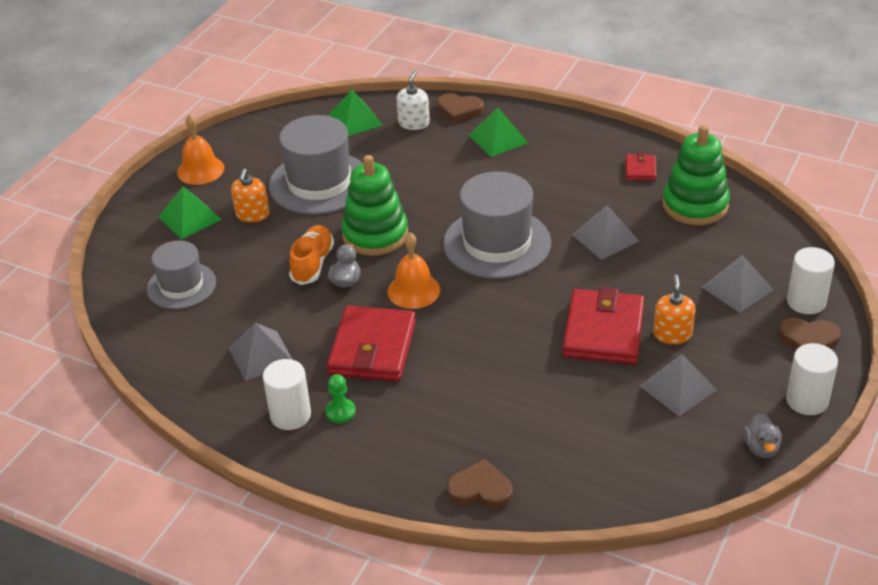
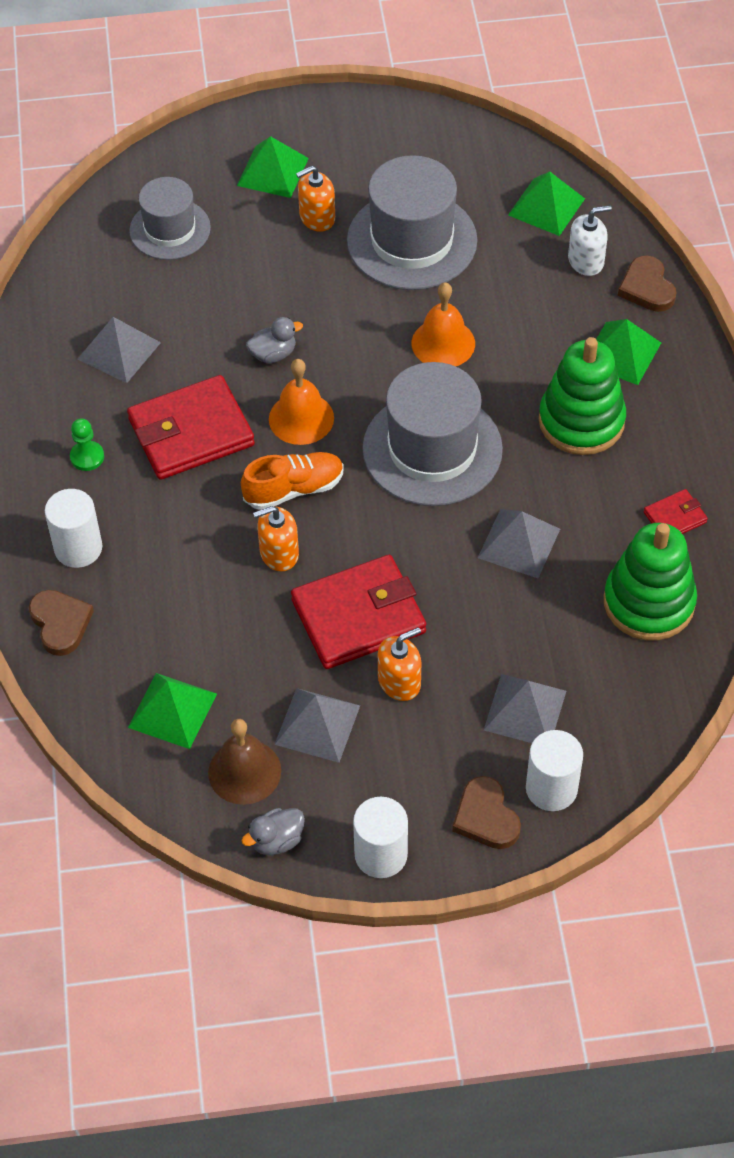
camera: 55 degrees right, 15 degrees up
(200, 170) = (354, 132): orange bell -> orange bell (443, 343)
(290, 415) = (56, 421): white cylinder -> white cylinder (78, 548)
(312, 264) = (279, 312): orange shoe -> orange shoe (294, 489)
(375, 235) = (364, 337): green stacking toy -> green stacking toy (581, 421)
(518, 347) = (279, 553): none -> orange soap dispenser
(609, 458) = (172, 710): none -> green pyramid
(691, 441) = (244, 771): none -> brown bell

